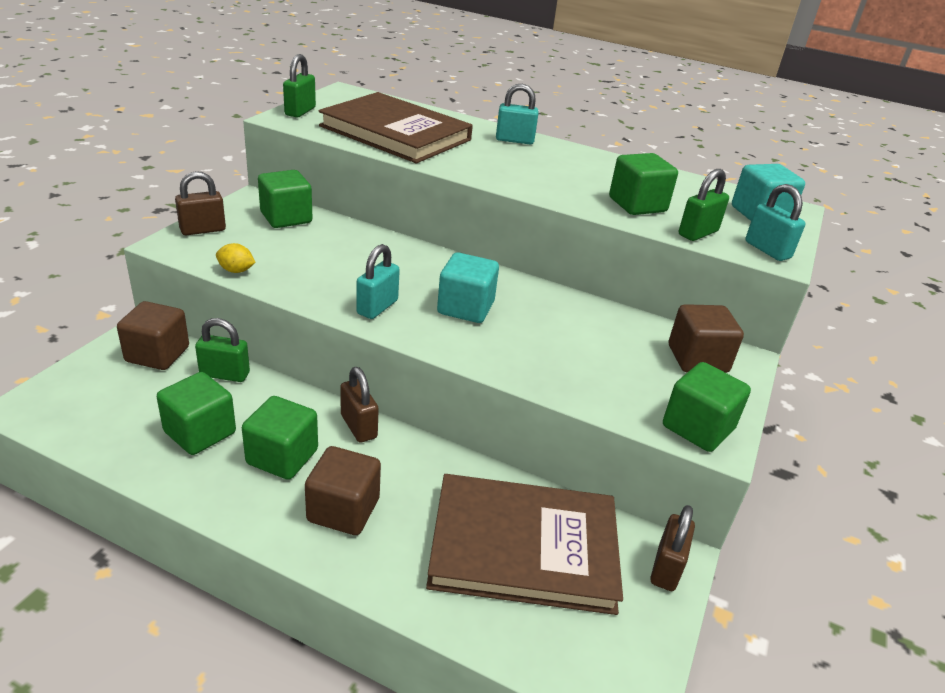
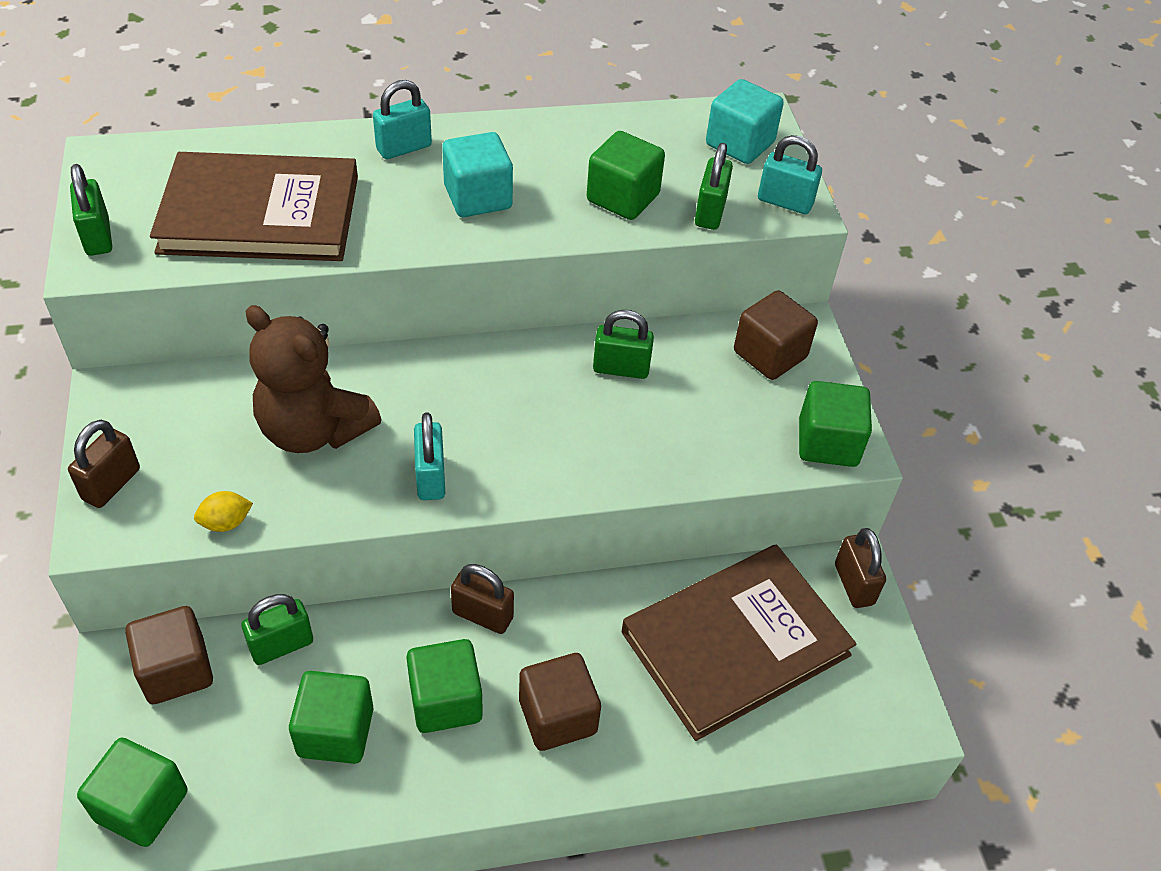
camera: 35 degrees left, 15 degrees up
(286, 218) = (188, 401): green cube -> green cube (142, 806)
(336, 257) = (314, 430): none -> brown teddy bear
(465, 308) = (516, 421): turquoise cube -> turquoise cube (478, 197)
(569, 316) = (621, 368): none -> green padlock

